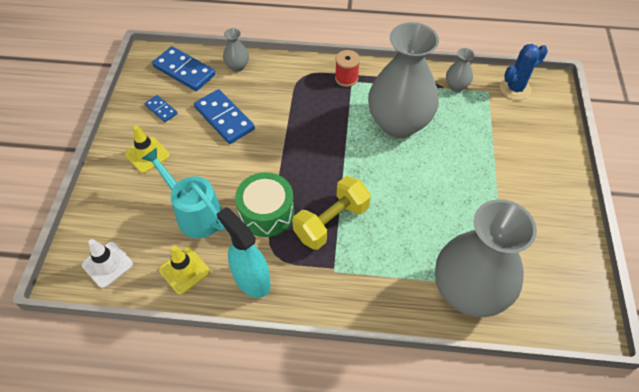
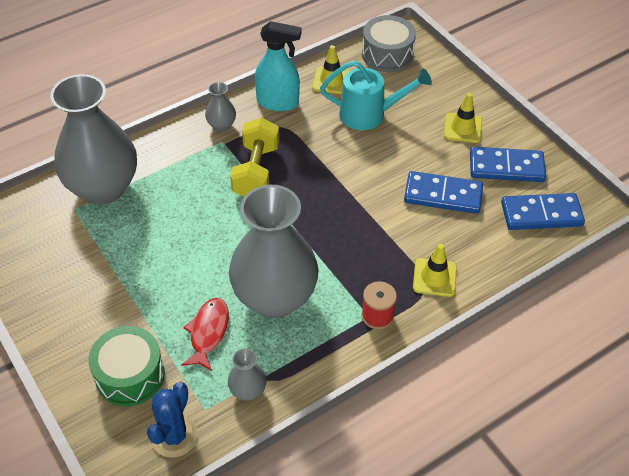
camera: 140 degrees right, 5 degrees down
(107, 264) = (387, 54): white traffic cone -> grey drum
(161, 109) = (506, 167): blue domino -> blue domino, size x1.90
(237, 66) = (500, 253): grey vase -> grey vase (221, 125)
(266, 212) = (315, 147): green drum -> green drum (130, 375)
(291, 77) = (434, 277): none -> yellow traffic cone
(457, 129) = (208, 332): none -> red fish

